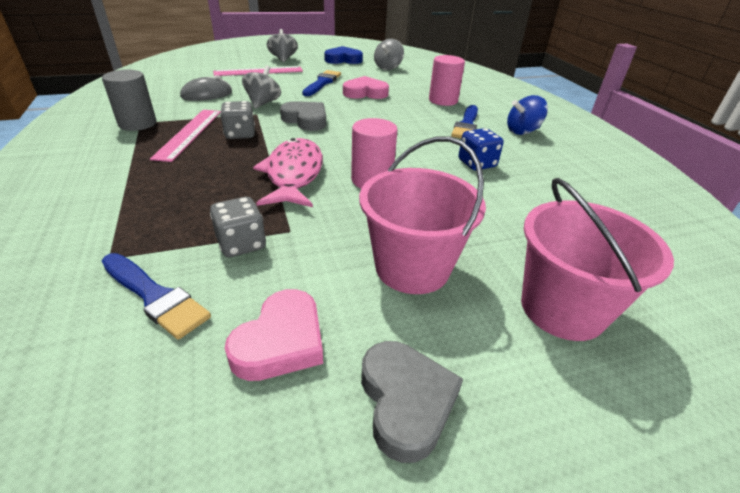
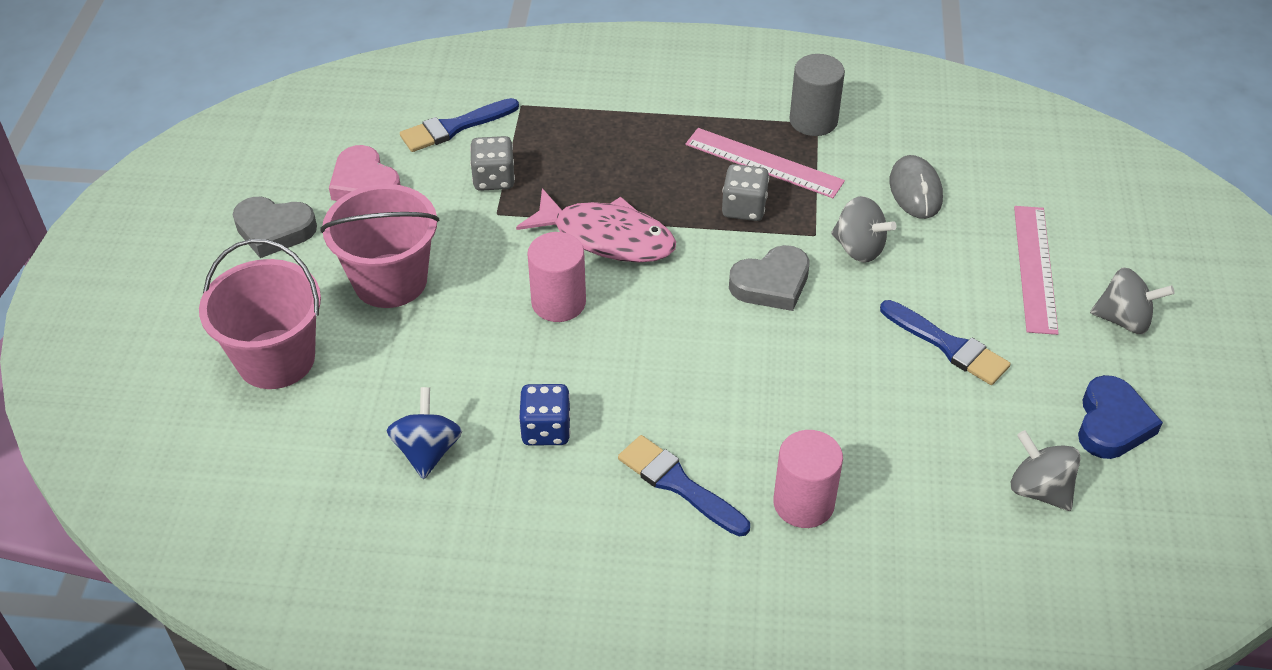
camera: 115 degrees right, 10 degrees up
(365, 93) = (877, 394): pink heart -> none
(522, 131) = (621, 556): blue spinning top -> blue spinning top (427, 451)

